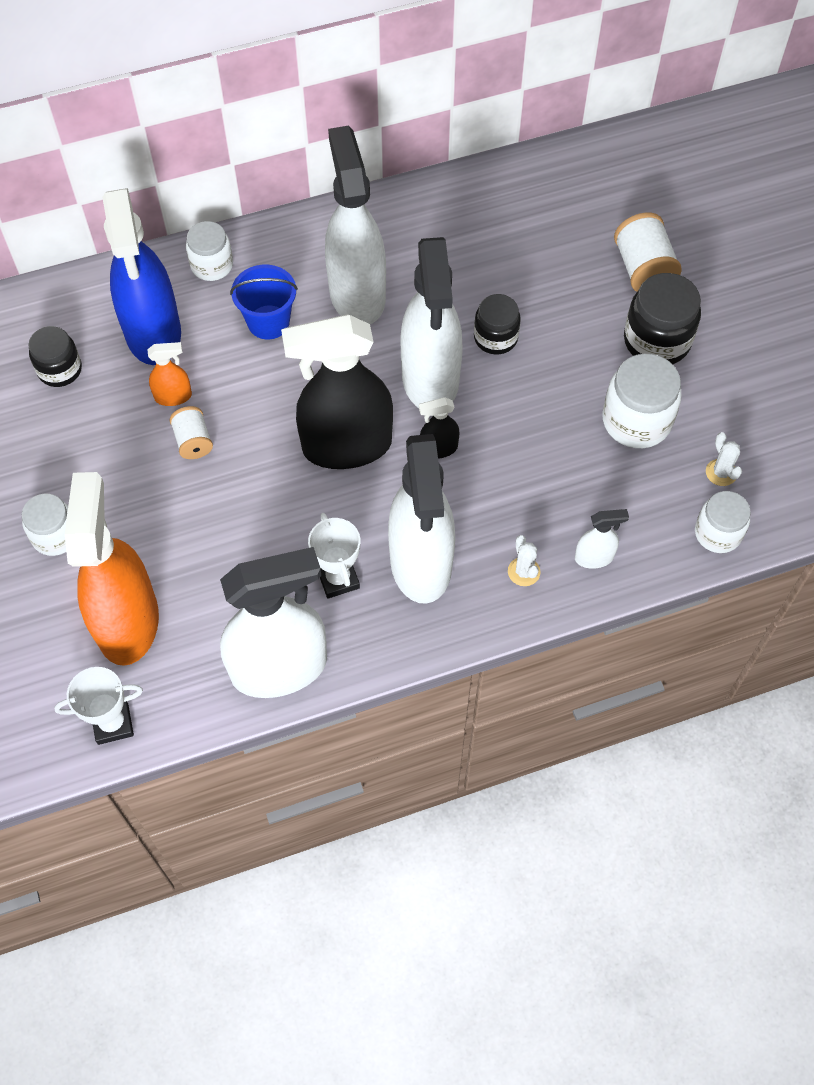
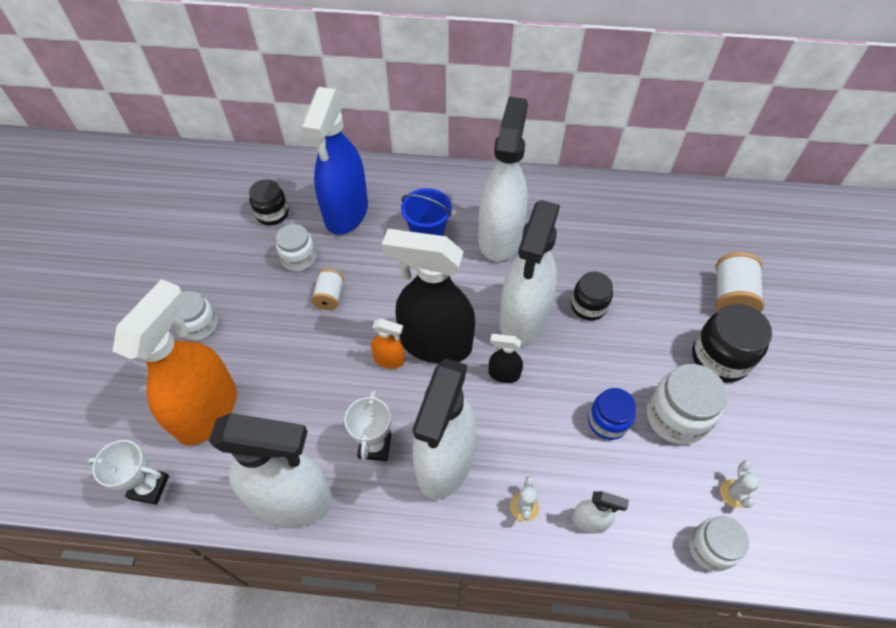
camera: 25 degrees right, 5 degrees down
(173, 396) = (334, 260): orange spray bottle -> orange spray bottle (389, 360)
(212, 265) = (410, 182): white jar -> white jar (299, 258)
(570, 454) = (607, 422): none -> blue jar

